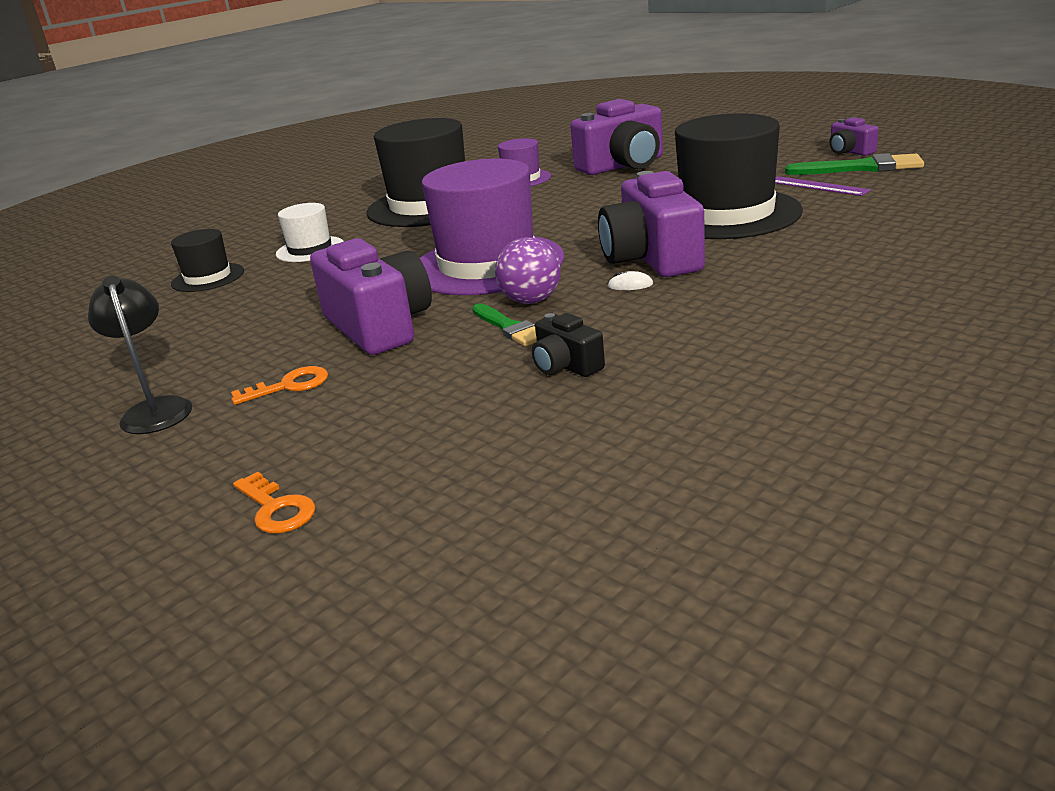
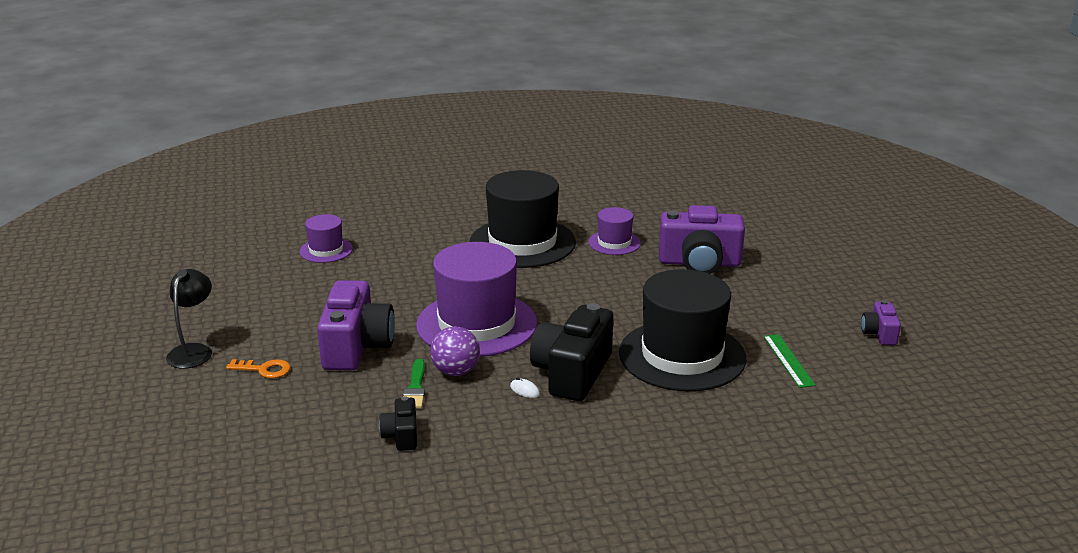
camera: 30 degrees right, 0 degrees up
(208, 278) = (326, 250): black hat -> purple hat
(276, 509) = (170, 451): orange key -> none
(310, 249) = (405, 252): white hat -> none
(652, 258) = (572, 373): purple camera -> black camera
(817, 186) = (788, 360): purple ruler -> green ruler
(861, 168) = (853, 357): green brush -> none

